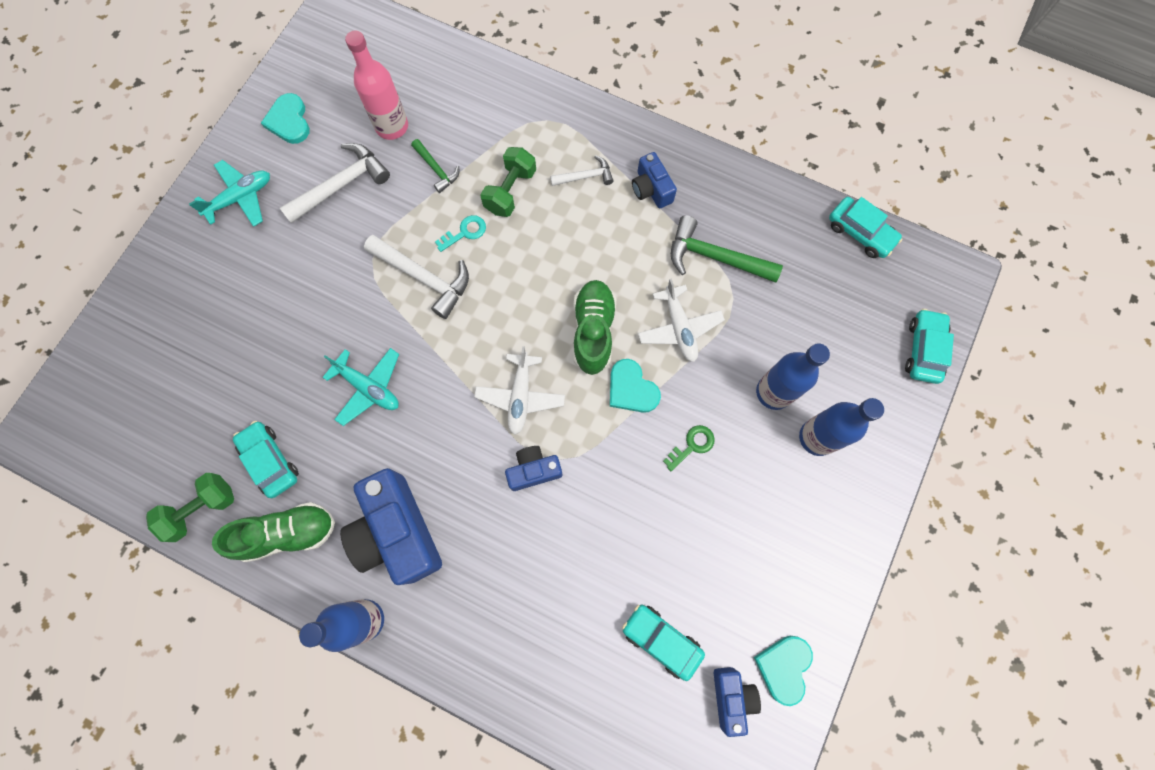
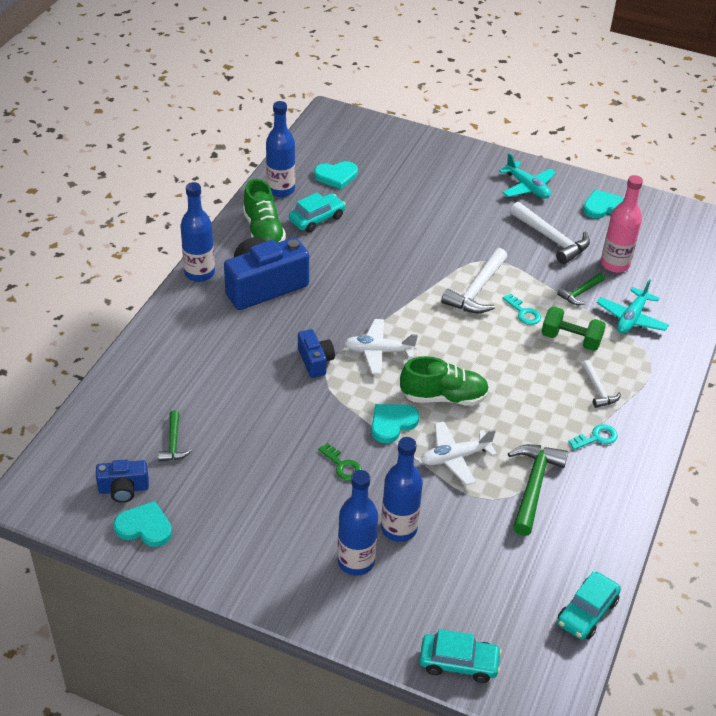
camera: 85 degrees right, 30 degrees down
(182, 432) = (336, 176): none -> turquoise heart
(201, 509) = (281, 190): green dumbbell -> blue bottle
(368, 387) = (378, 264): turquoise plane -> turquoise plane (631, 318)
(651, 189) = (596, 438): blue camera -> turquoise key
(661, 640) = (173, 443): turquoise car -> green hammer

